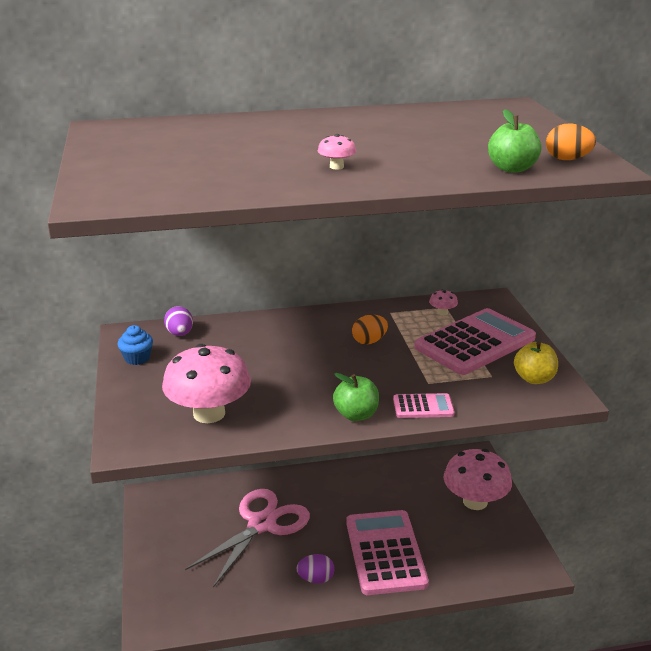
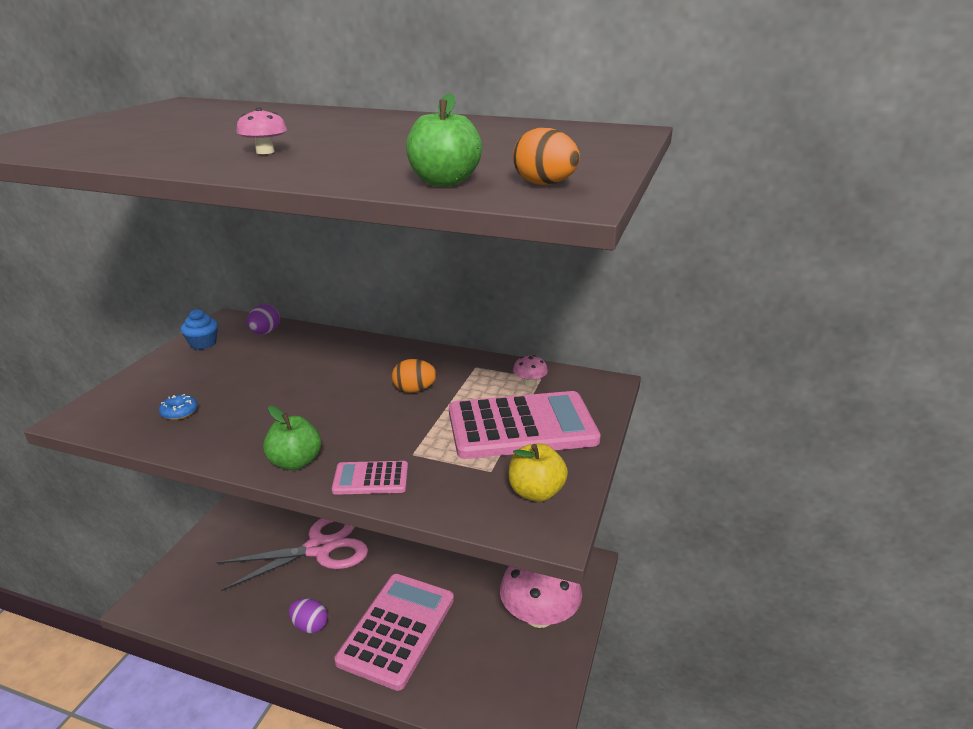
camera: 30 degrees right, 0 degrees up
(209, 413) = (179, 412): pink mushroom -> blue donut
(423, 407) = (371, 479): pink calculator -> pink calculator turned 150 degrees clockwise

